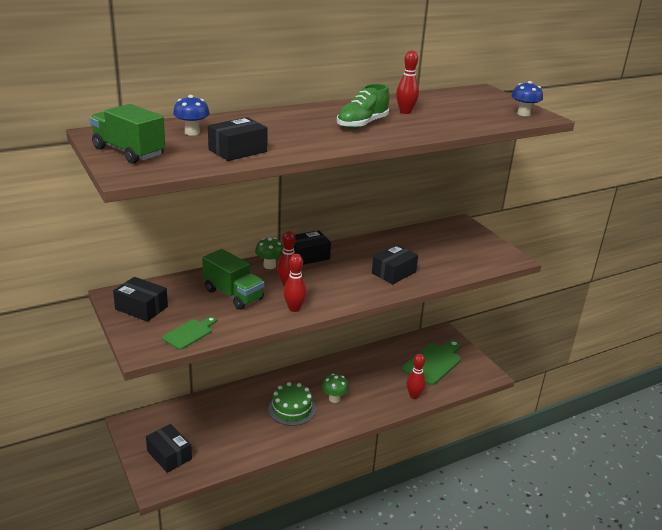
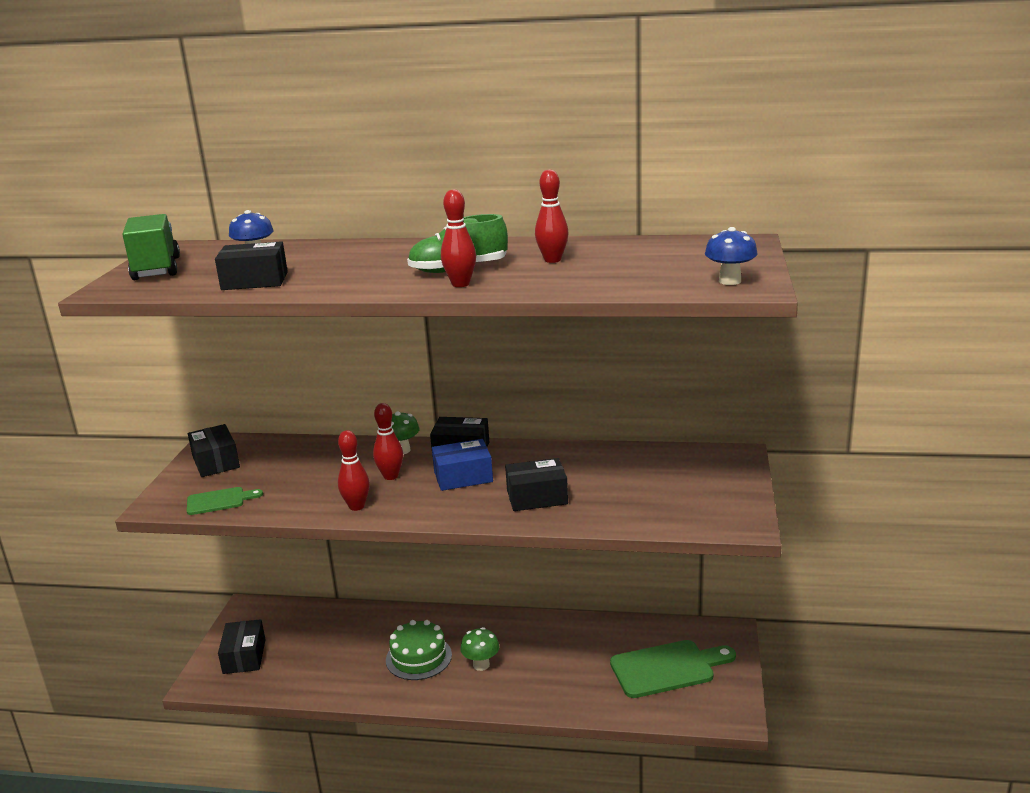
camera: 40 degrees right, 5 degrees down
(233, 294) = (318, 472): green truck -> none
(333, 272) = (463, 477): none -> blue box
(414, 395) = (588, 701): red bowling pin -> red bowling pin (460, 284)

